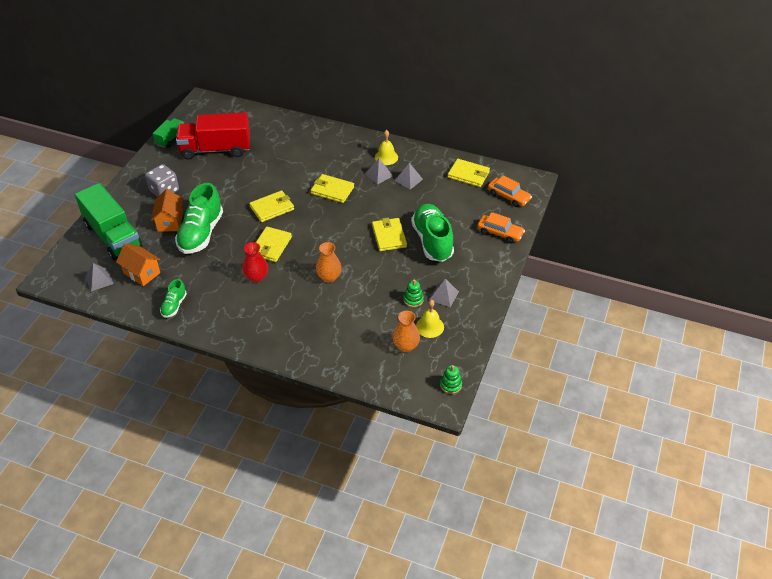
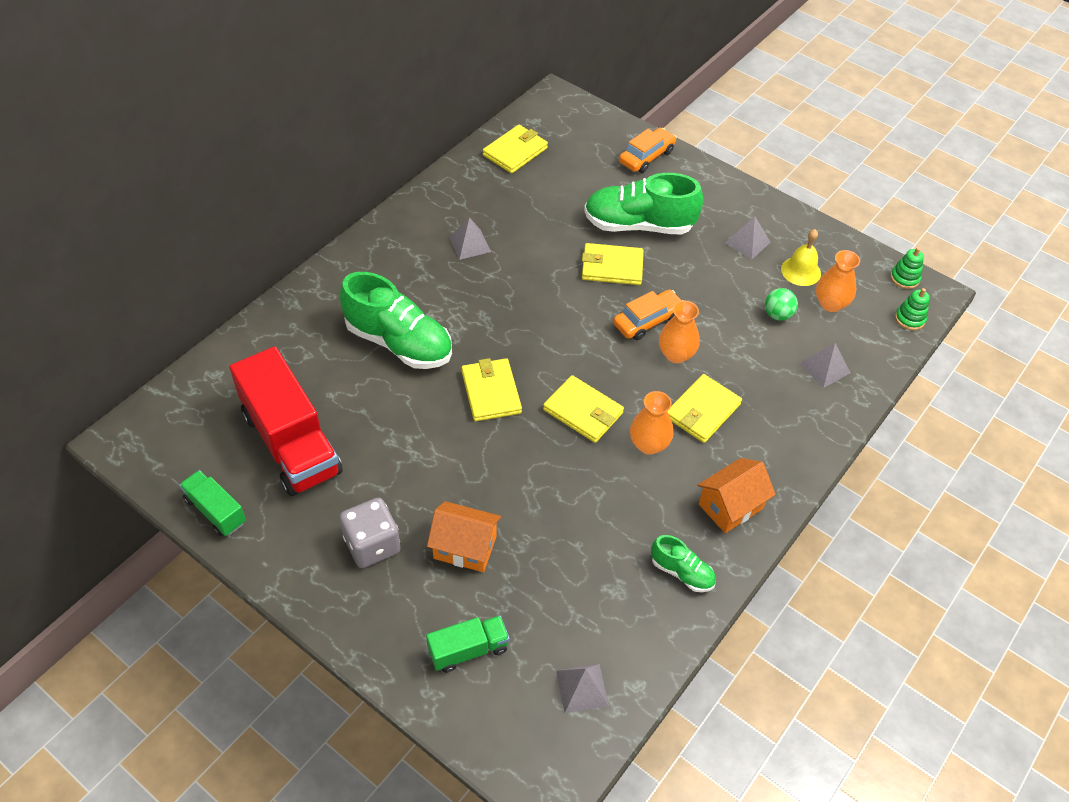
camera: 75 degrees left, 5 degrees up
(113, 236) = (468, 650): green truck -> green truck, size x0.50
(142, 273) = (586, 612): orange house -> orange house (730, 506)
(201, 233) = (515, 504): green shoe -> green shoe (399, 342)
(216, 149) = (291, 443): red truck -> red truck turned 45 degrees counterclockwise
(256, 277) = (648, 444): red vase -> orange vase
(332, 190) = (481, 306): yellow wallet -> yellow wallet (702, 411)
(383, 320) = (777, 315): none -> green ball
(386, 157) = (432, 225): yellow bell -> none
(408, 180) = (497, 215): grey pyramid -> grey pyramid (824, 368)
(413, 300) = (747, 274): green stacking toy -> green stacking toy (909, 319)
(508, 196) = (578, 128): orange car -> orange car (648, 321)

